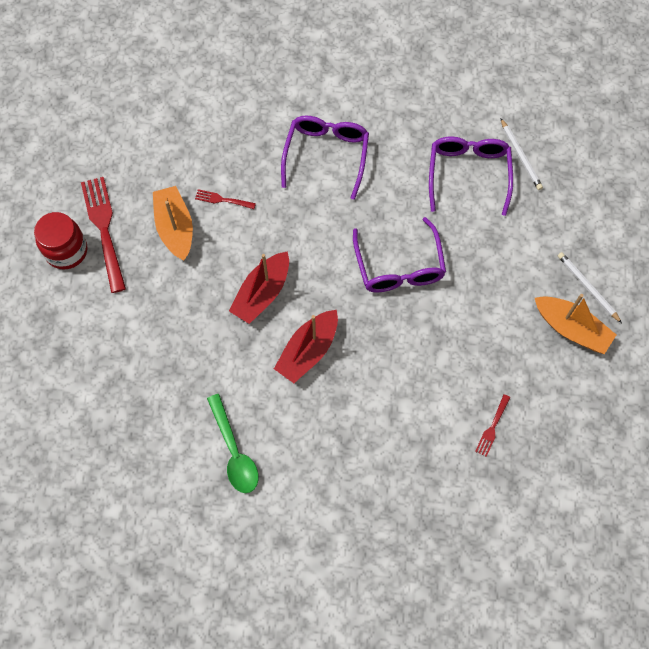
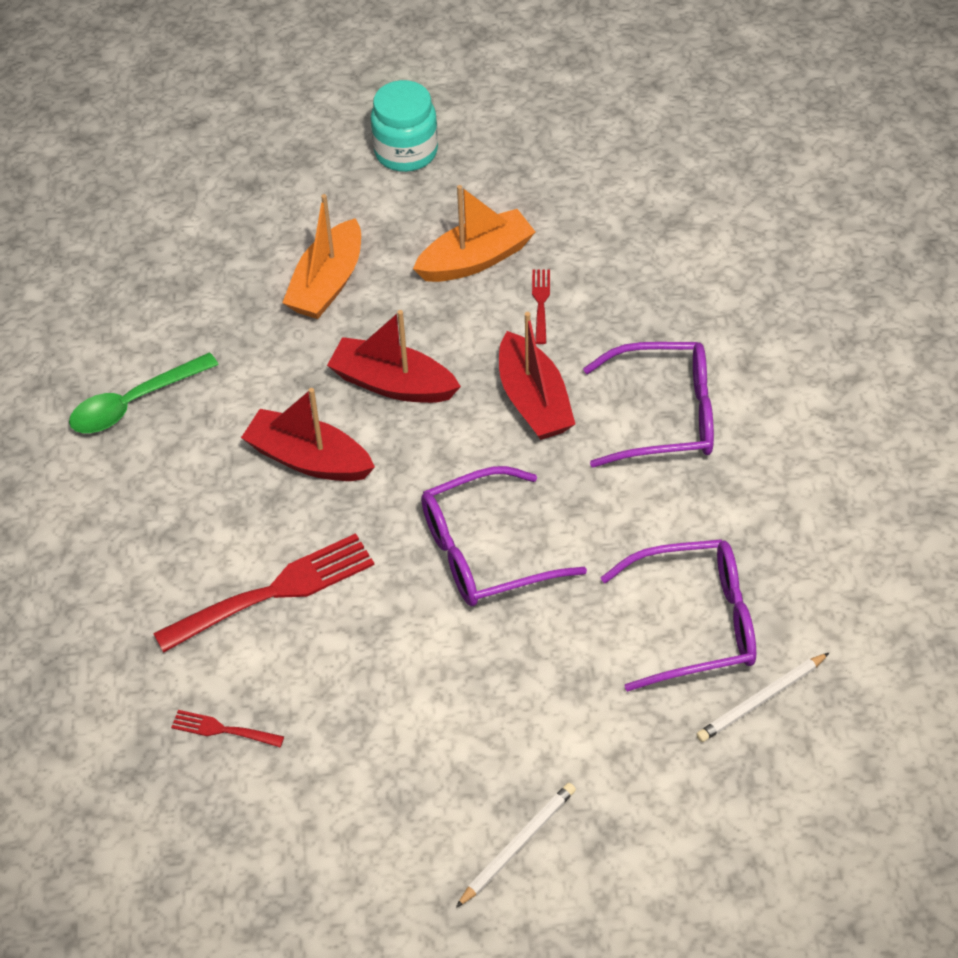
camera: 80 degrees right, 15 degrees down
(66, 251) = (406, 152): red jar -> turquoise jar
(104, 229) = (452, 182): red fork -> red fork (274, 592)
(297, 219) = (533, 400): none -> red boat
(571, 329) = (428, 827): orange boat -> orange boat (327, 283)

